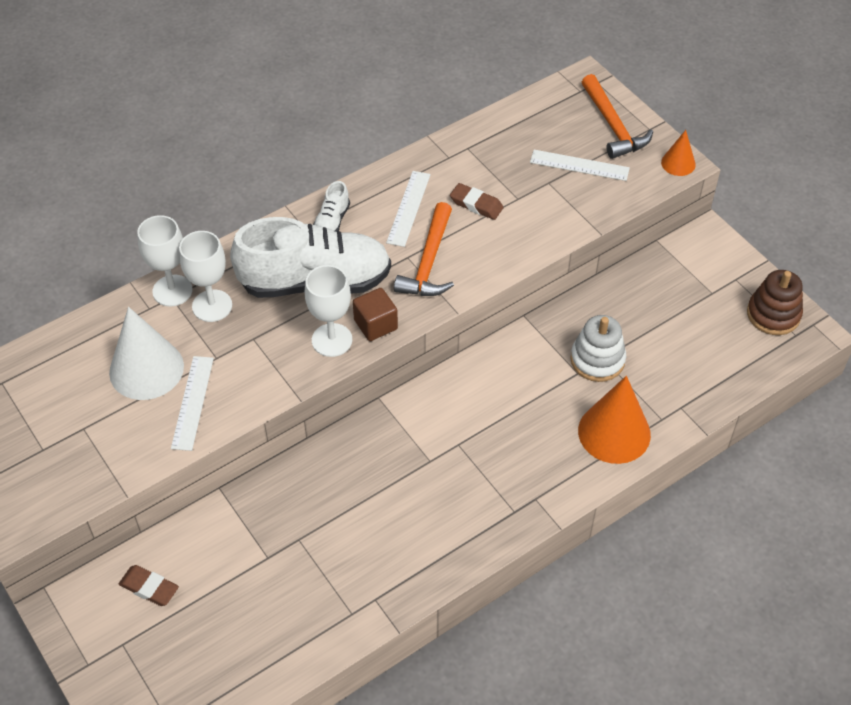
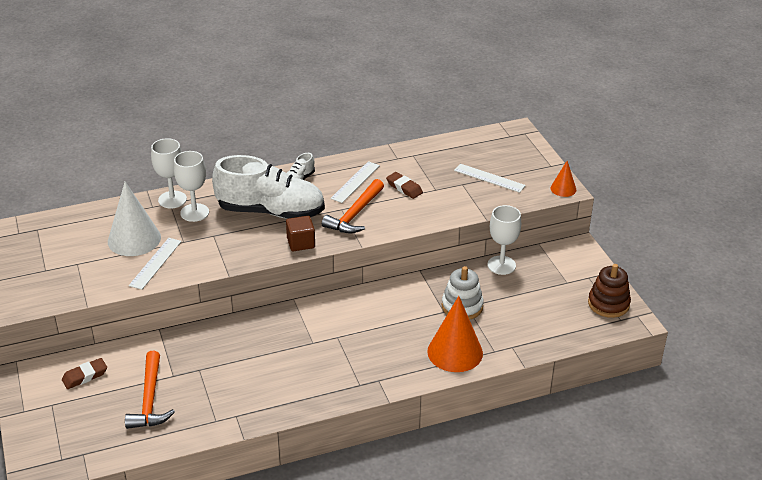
camera: 15 degrees right, 15 degrees down
(149, 588) = (85, 376): brown eraser -> brown eraser turned 75 degrees counterclockwise
(332, 340) = (266, 246): white goblet -> white goblet (501, 265)
(613, 126) = (525, 159): orange hammer -> orange hammer (150, 399)

